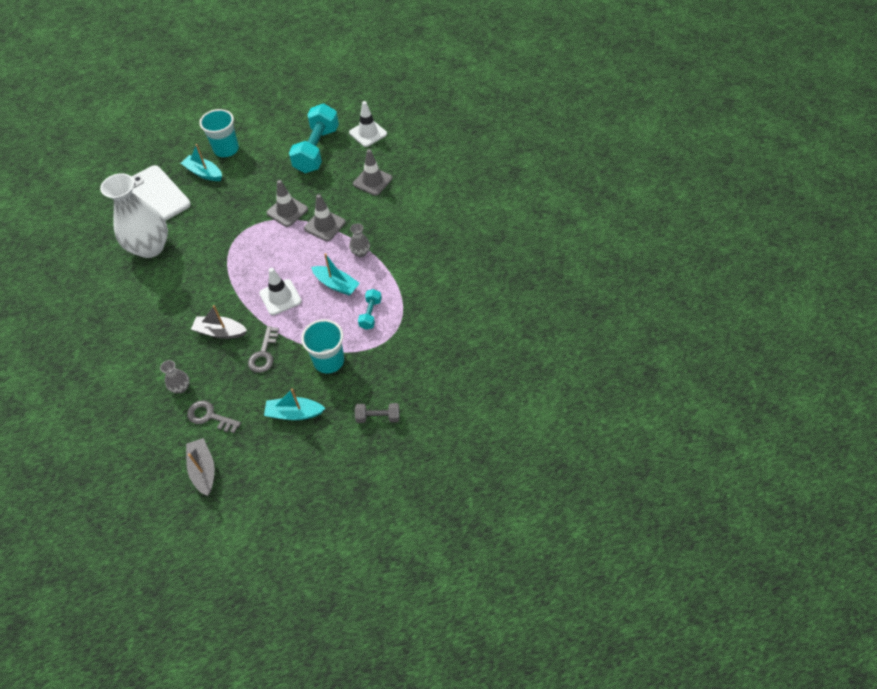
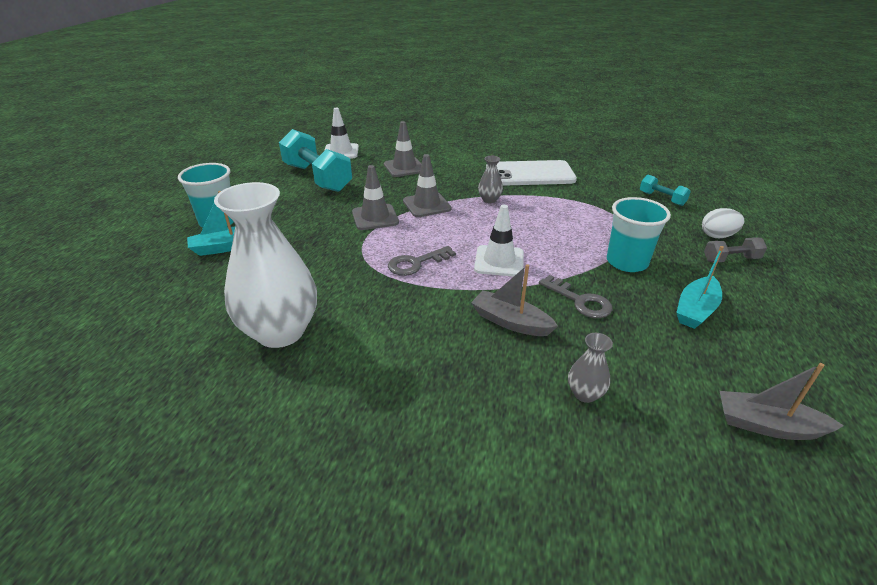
camera: 55 degrees left, 20 degrees down
(157, 194) = (195, 293): white phone -> white phone (530, 174)
(210, 416) = (662, 383): grey key -> grey key (416, 263)
(220, 332) = (511, 322): grey boat -> grey boat turned 75 degrees clockwise
(336, 284) = (518, 224): turquoise boat -> none
(370, 314) = (579, 220): turquoise dumbbell -> turquoise dumbbell (661, 198)
(378, 417) = (731, 259): grey dumbbell -> grey dumbbell turned 45 degrees clockwise
(410, 401) = (717, 236): none -> white egg

